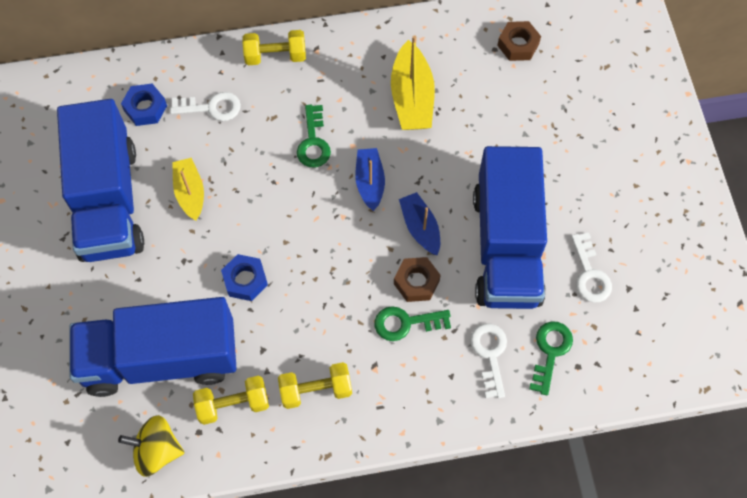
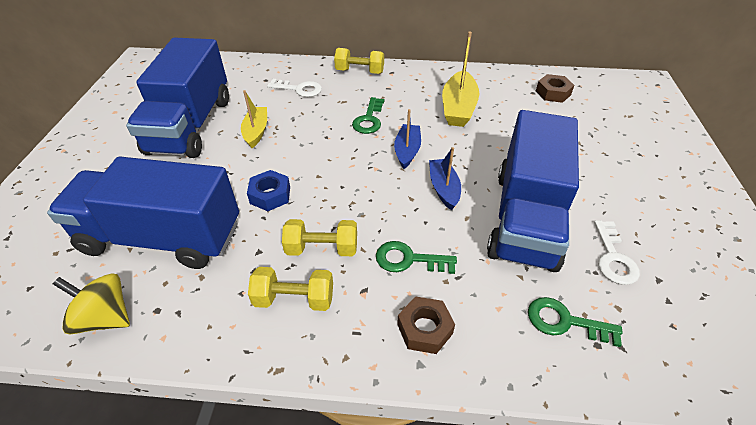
camera: 15 degrees right, 20 degrees down
(145, 108) = (251, 82): blue nut -> none
(233, 404) = (205, 292): yellow dumbbell -> yellow dumbbell (322, 249)
(416, 282) = (429, 228): brown nut -> brown nut (424, 329)
(490, 354) = (493, 308): white key -> none
(550, 352) = (564, 321): green key -> green key turned 105 degrees counterclockwise

